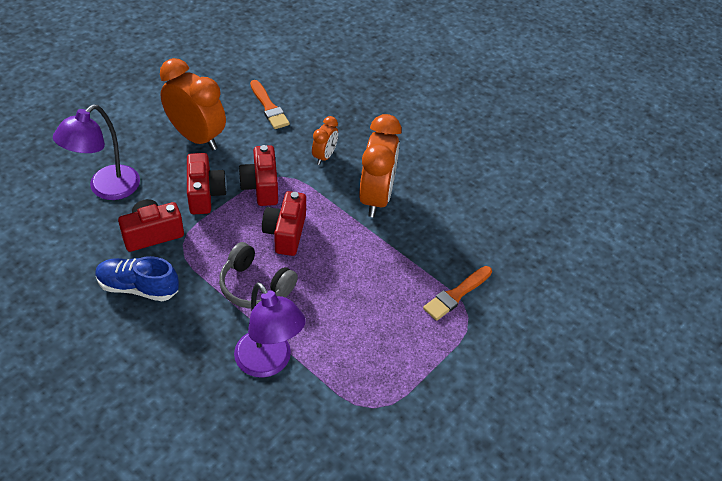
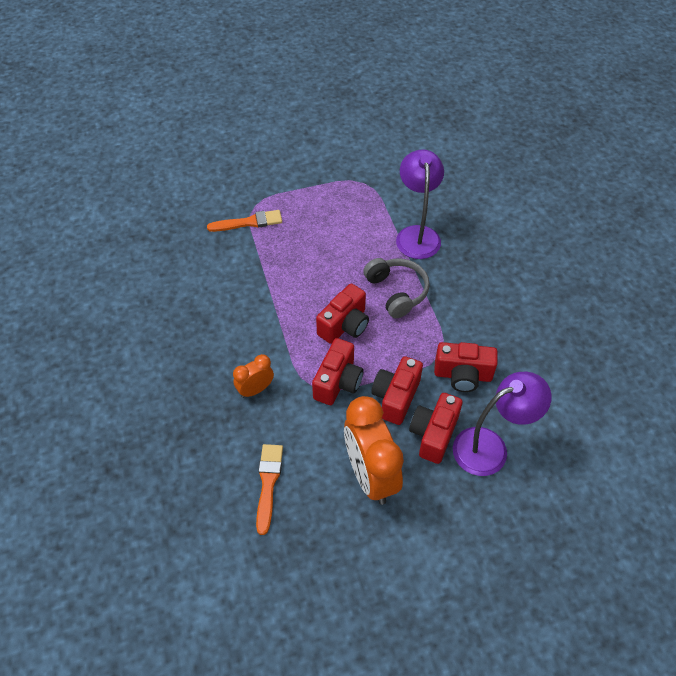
camera: 145 degrees left, 5 degrees up
(138, 287) = (492, 330): blue shoe -> none
(159, 180) = (433, 434): none -> red camera
(376, 197) = (242, 324): orange clock -> none

